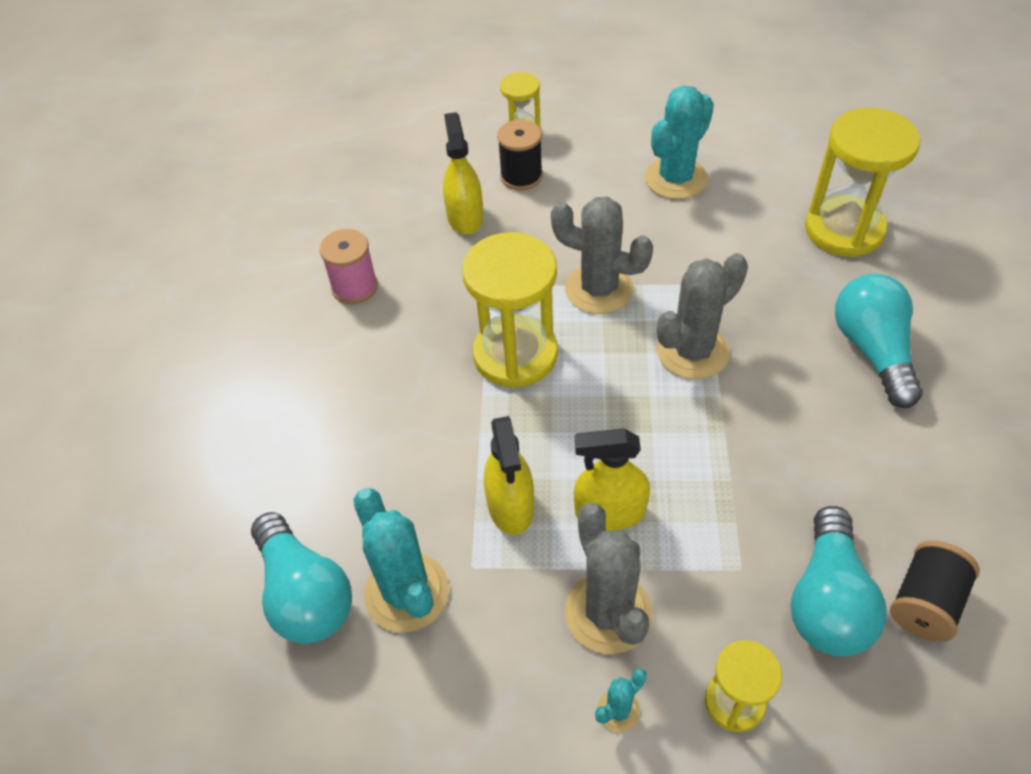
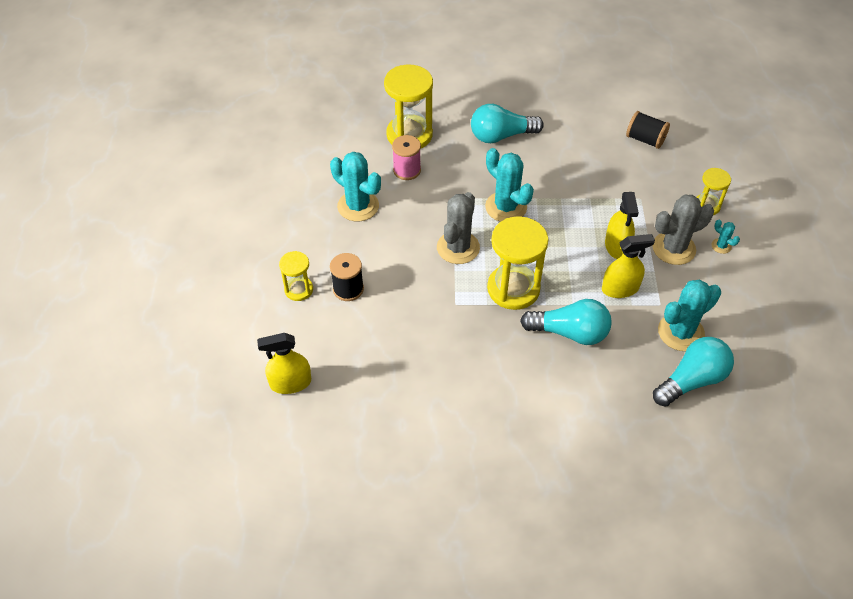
camera: 95 degrees left, 0 degrees up
(354, 287) = (458, 382): pink spool -> pink spool (407, 170)
(465, 217) = (389, 321): yellow spray bottle -> yellow spray bottle (290, 383)
(692, 351) = (506, 207): grey cactus -> turquoise cactus
(827, 600) = (650, 170): turquoise light bulb -> turquoise light bulb (570, 332)

